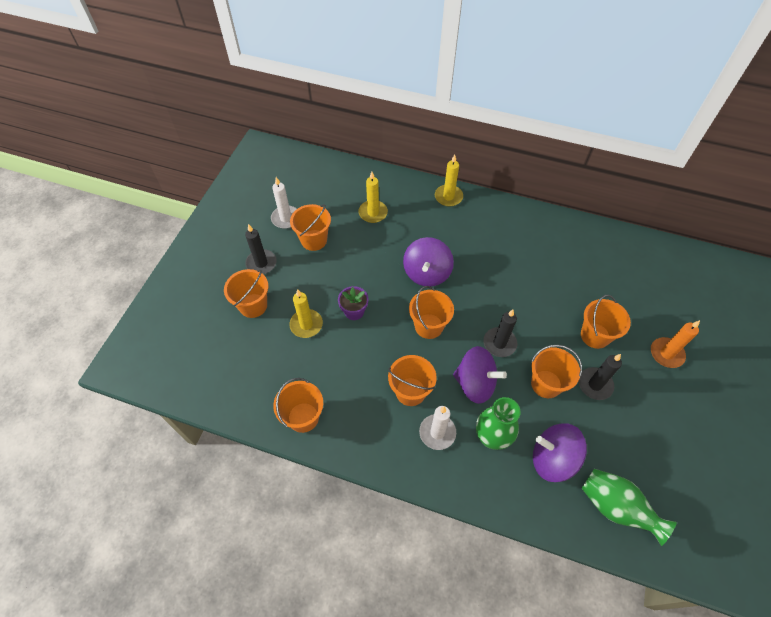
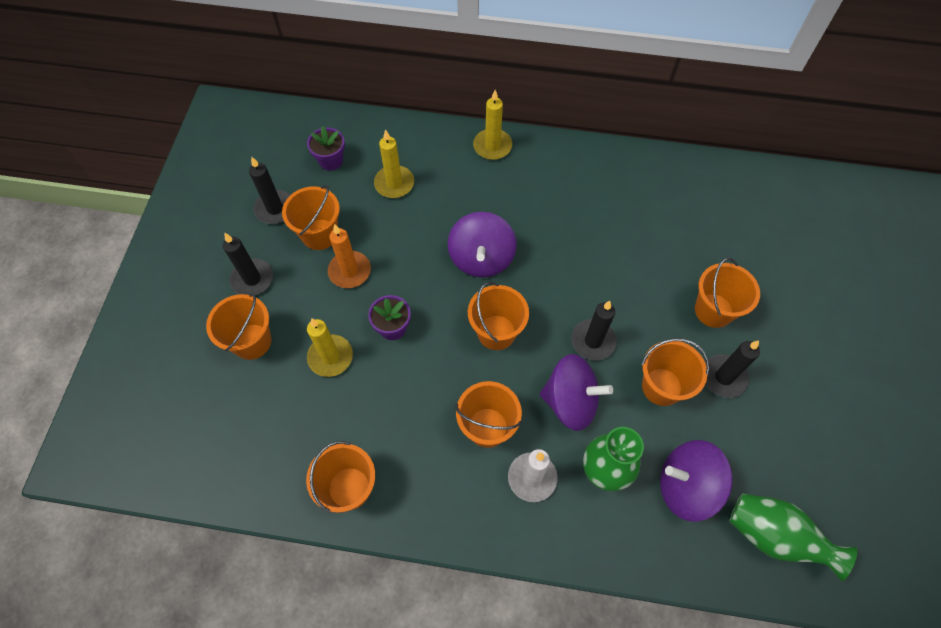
camera: 10 degrees left, 5 degrees up
(286, 218) = (275, 209): white candle -> black candle
(331, 191) = (331, 161): none -> purple flower pot
(666, 354) = (806, 320): orange candle -> orange candle (350, 271)

